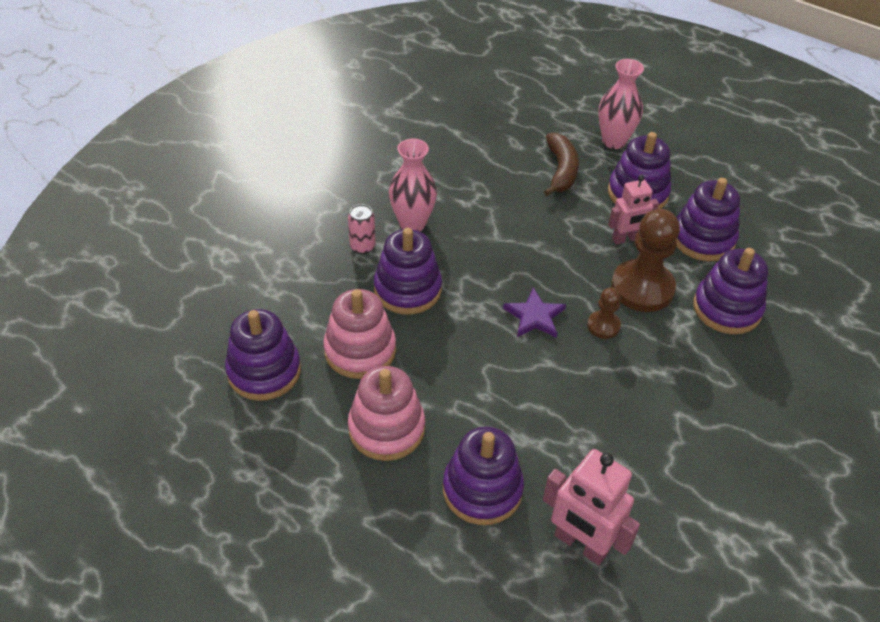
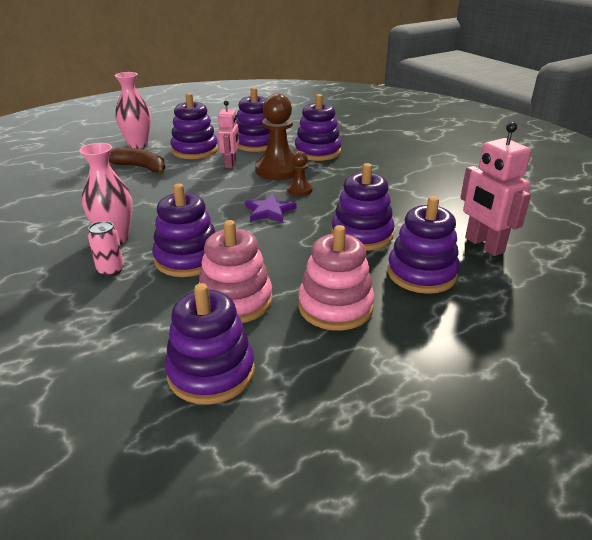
camera: 65 degrees left, 15 degrees down
(533, 415) = (362, 235): none -> purple stacking toy
(580, 544) = (483, 245): pink robot -> pink robot turned 90 degrees clockwise

